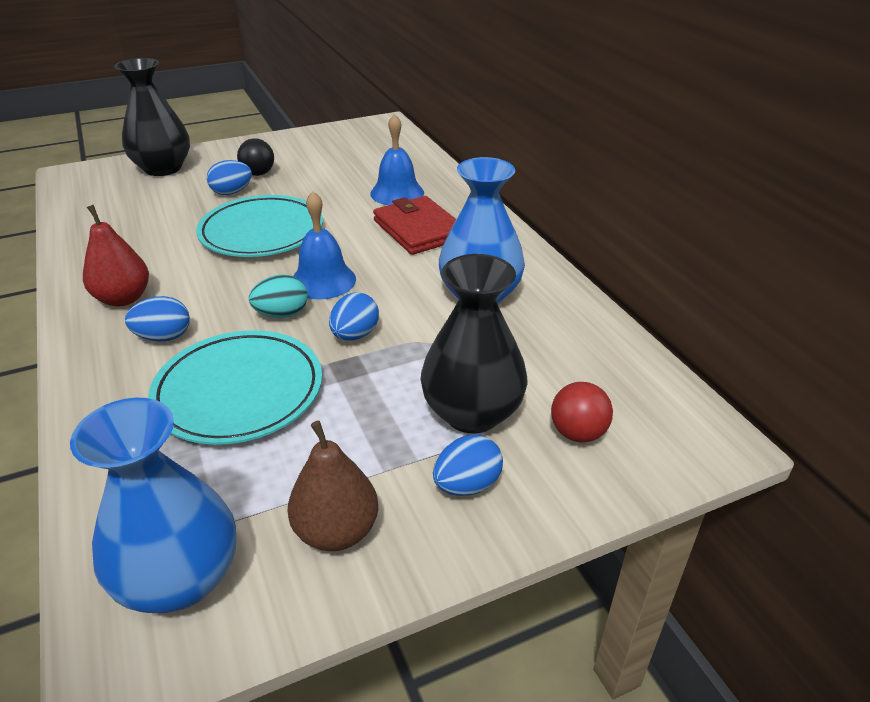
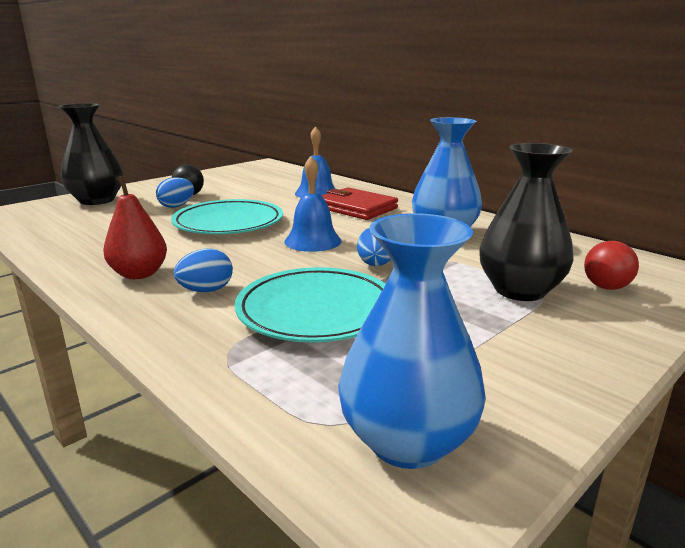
camera: 20 degrees left, 15 degrees down
(282, 314) = (300, 263): turquoise egg -> none
(336, 531) = (506, 376): brown pear -> none
(467, 485) = (569, 328): blue egg -> none

